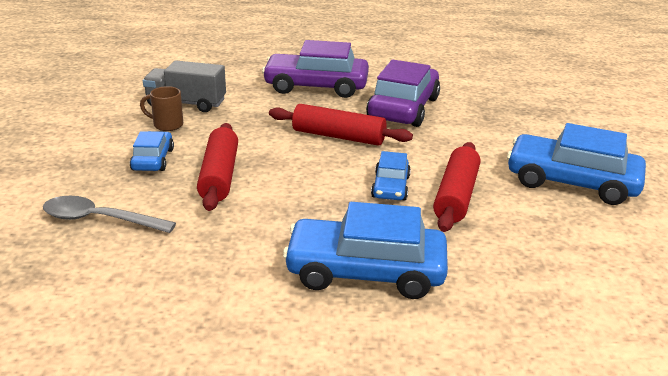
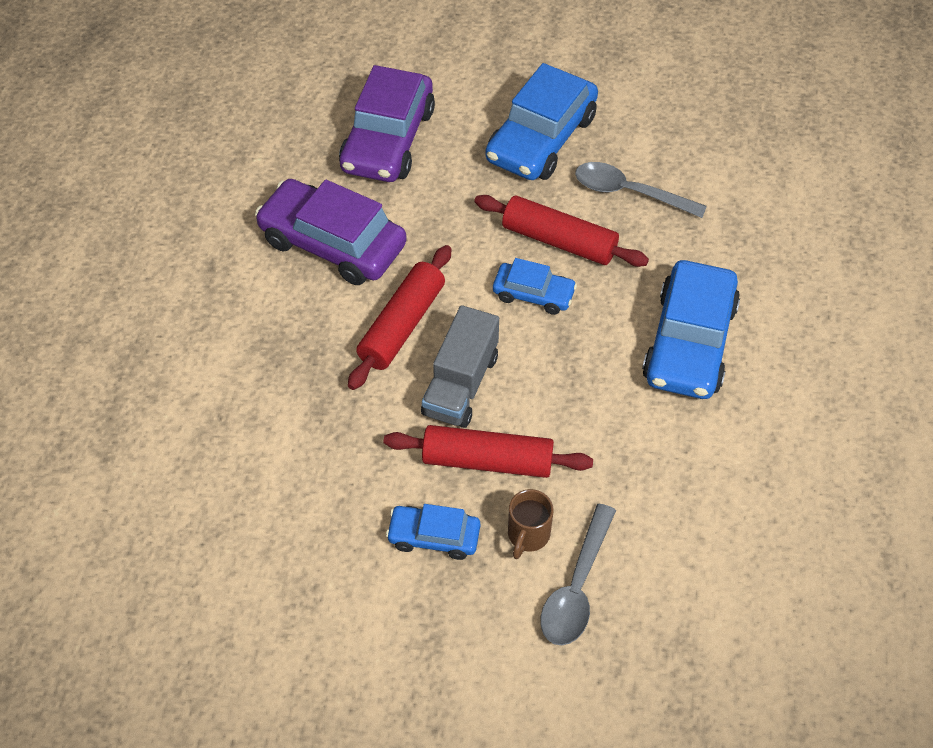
camera: 80 degrees left, 25 degrees up
(167, 125) = (331, 523): brown mug -> brown mug (528, 535)
(186, 103) = (261, 499): grey truck -> grey truck (461, 385)
(316, 86) = (237, 331): purple car -> purple car (388, 140)
(539, 231) = (629, 193): none -> grey spoon

